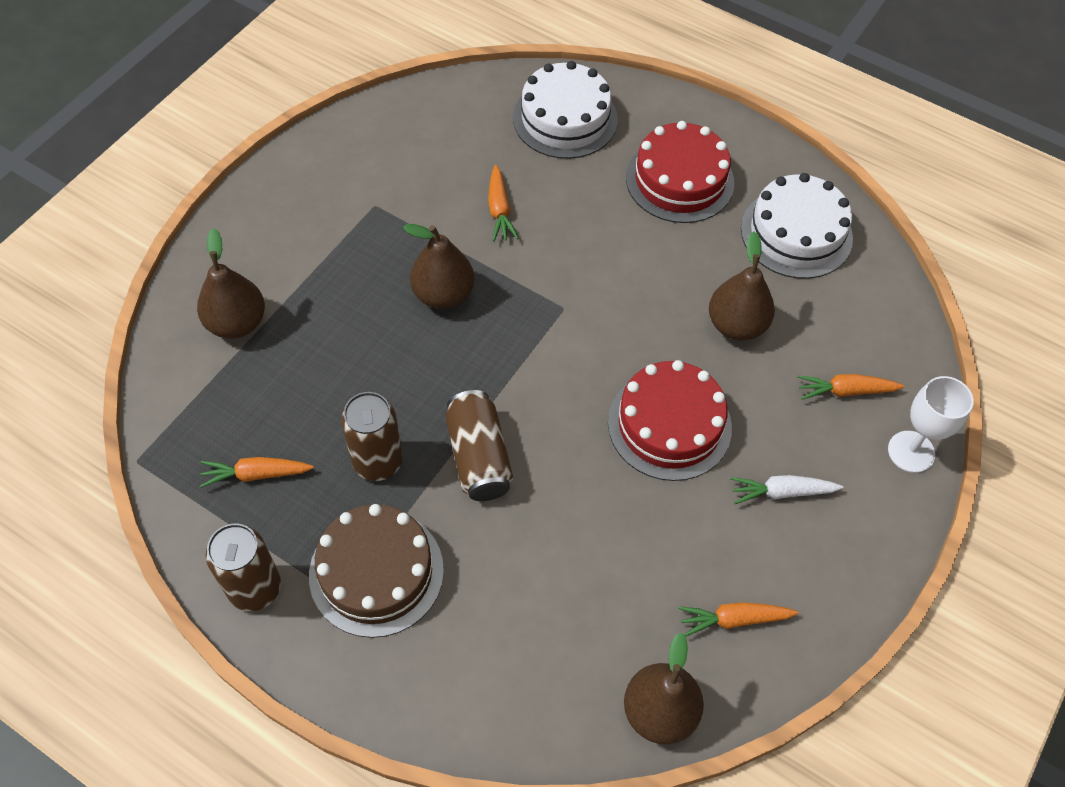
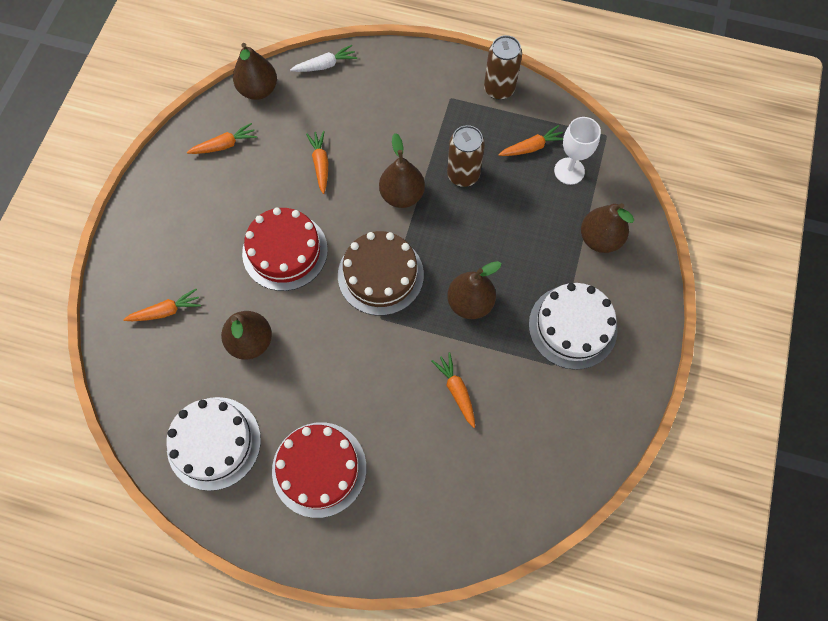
camera: 165 degrees right, 10 degrees up
(376, 572) = (436, 115): brown cake -> brown cake (380, 275)
(479, 457) = (402, 195): brown can -> brown pear
(565, 118) = (434, 508): white cake -> white cake (572, 326)
(586, 541) = (320, 164): none -> orange carrot
(781, 492) = (204, 227): white carrot -> white carrot (325, 65)
(911, 452) = (119, 279): white goblet -> white goblet (569, 171)

